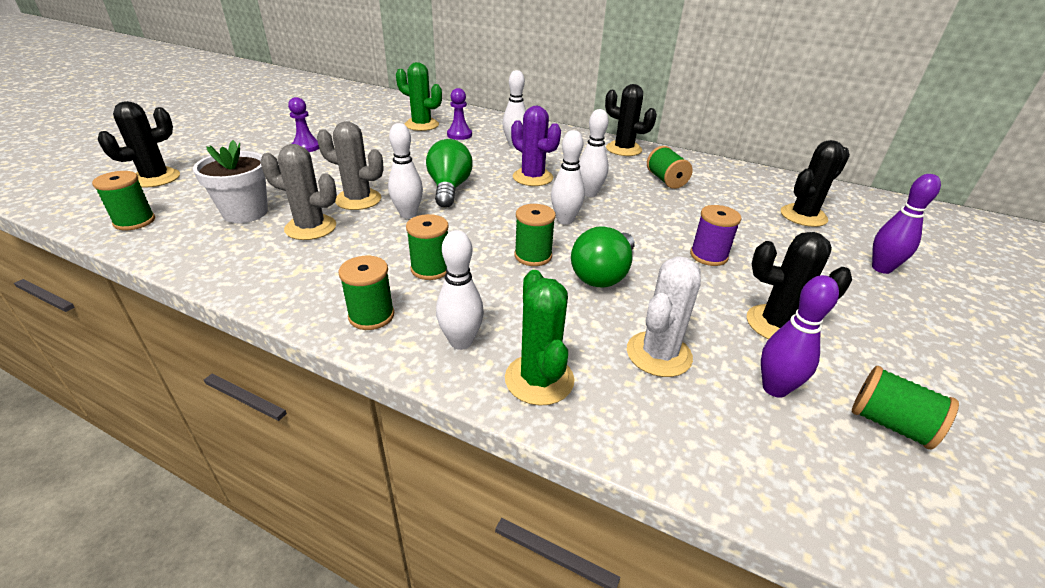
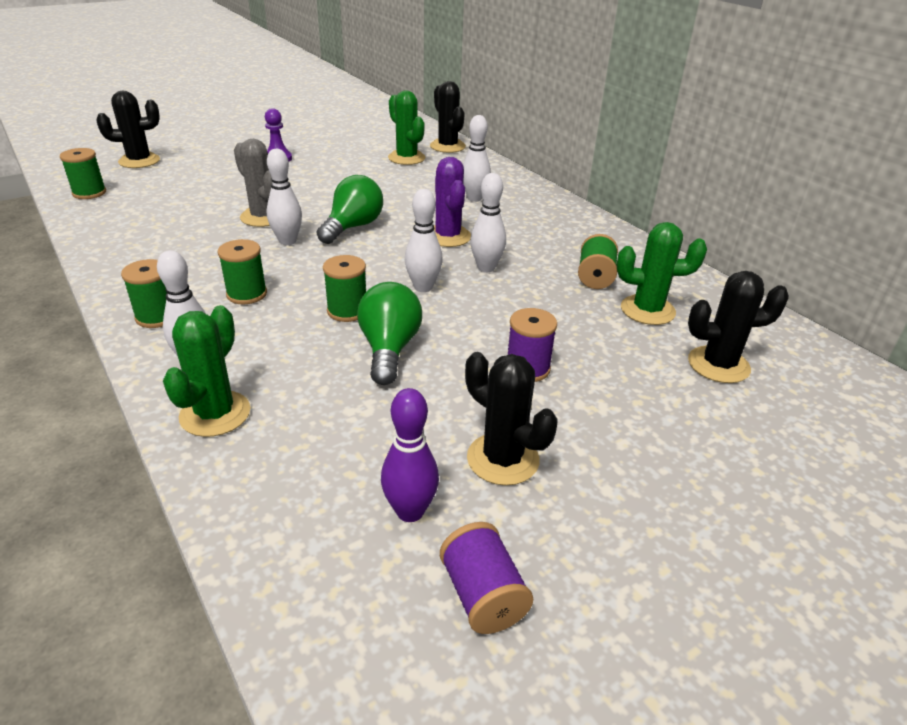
camera: 30 degrees right, 0 degrees up
(245, 213) = (167, 206): white flower pot -> none
(310, 227) = (199, 231): grey cactus -> none
(459, 135) = (431, 176): purple pawn -> none
(603, 275) = (389, 349): green light bulb -> green light bulb turned 120 degrees clockwise
(623, 149) = (593, 231): black cactus -> black cactus (447, 146)
(659, 354) = (342, 436): white cactus -> none
(723, 193) = (647, 310): none -> green cactus
(881, 268) = (734, 455): purple bowling pin -> none
(889, 423) = (482, 595): green spool -> purple spool

